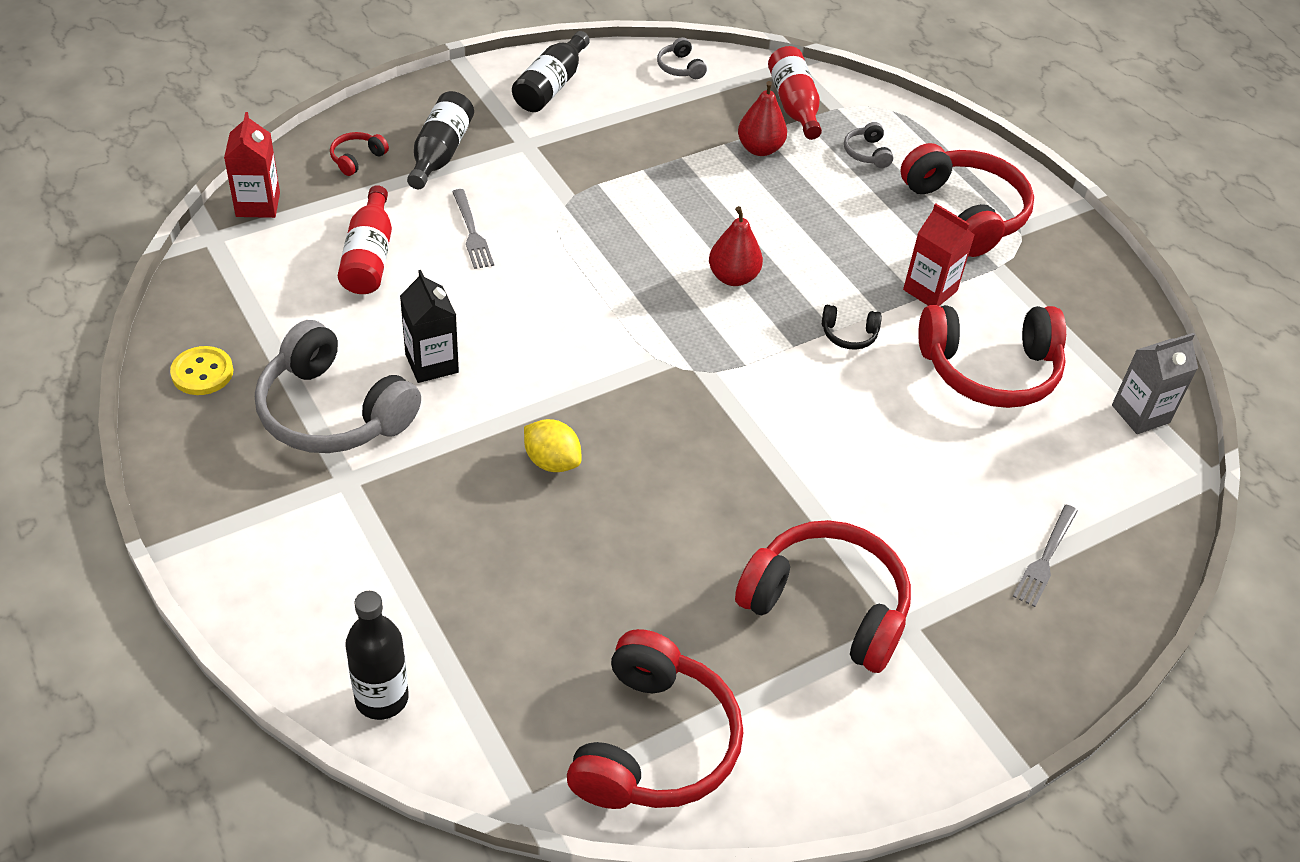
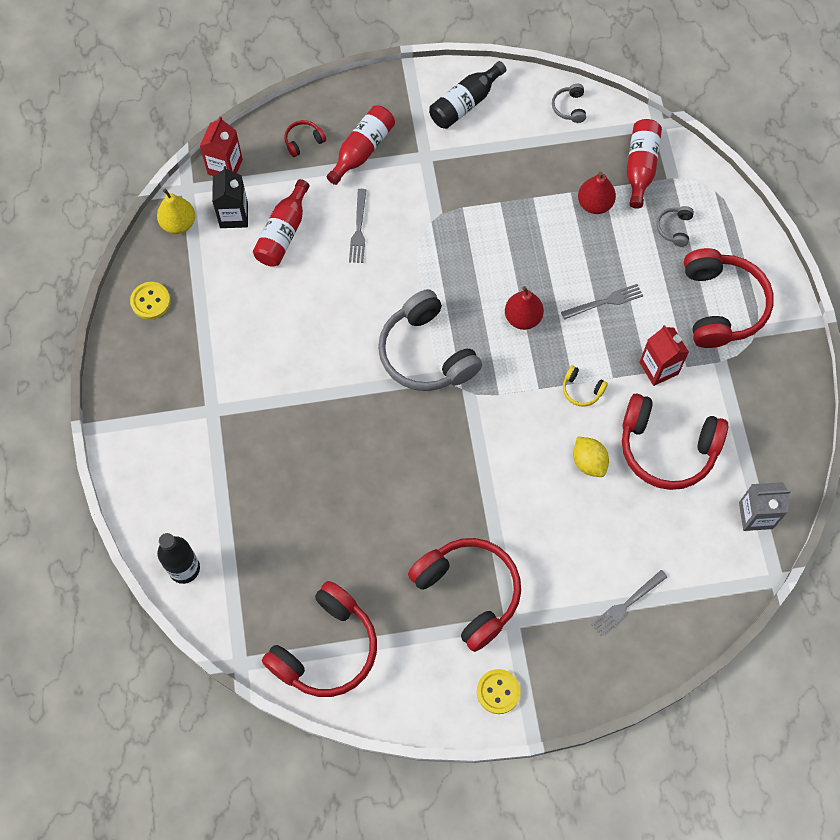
camera: 25 degrees right, 20 degrees up
(213, 277) = (178, 223): none -> yellow pear
(332, 412) = (220, 355): grey headphones -> grey headphones (426, 353)
(432, 363) = (294, 334): black carton -> black carton (234, 215)
(440, 153) = (362, 150): black bottle -> red bottle
(552, 461) = (341, 434): yellow lemon -> yellow lemon (589, 462)
(826, 239) = (605, 302): none -> grey fork
(849, 335) = (581, 390): black headphones -> yellow headphones
(935, 722) = (498, 692): none -> yellow button

